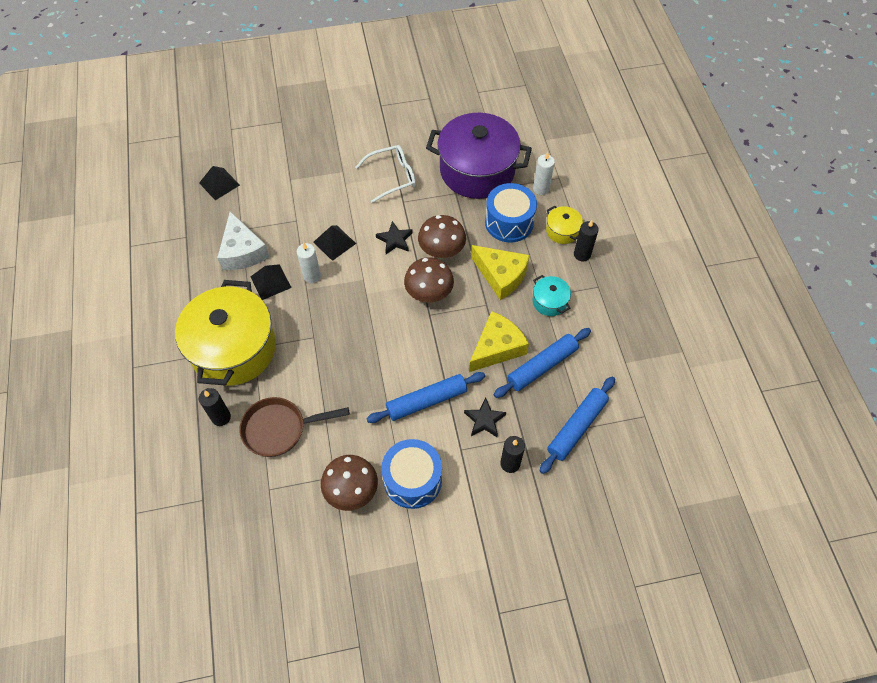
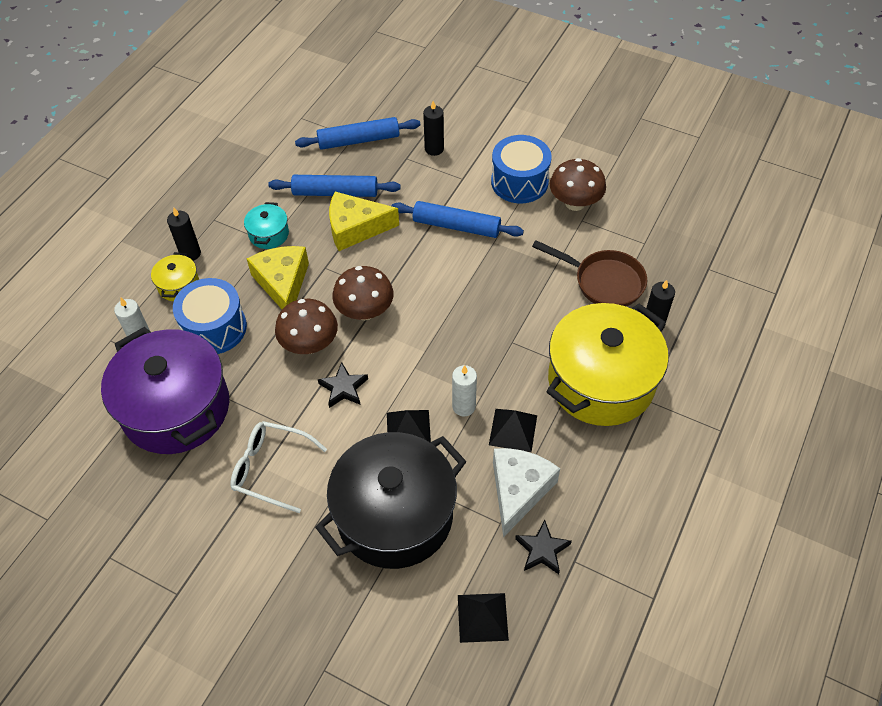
camera: 140 degrees left, 5 degrees down
(303, 197) = (395, 515): none -> black pot
(484, 420) = (423, 185): black star -> black star (542, 550)

